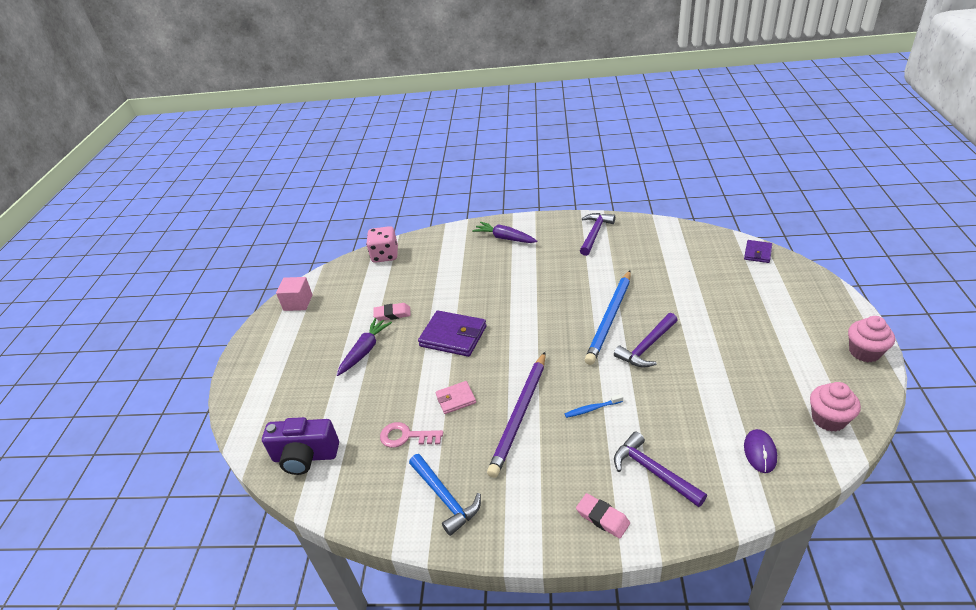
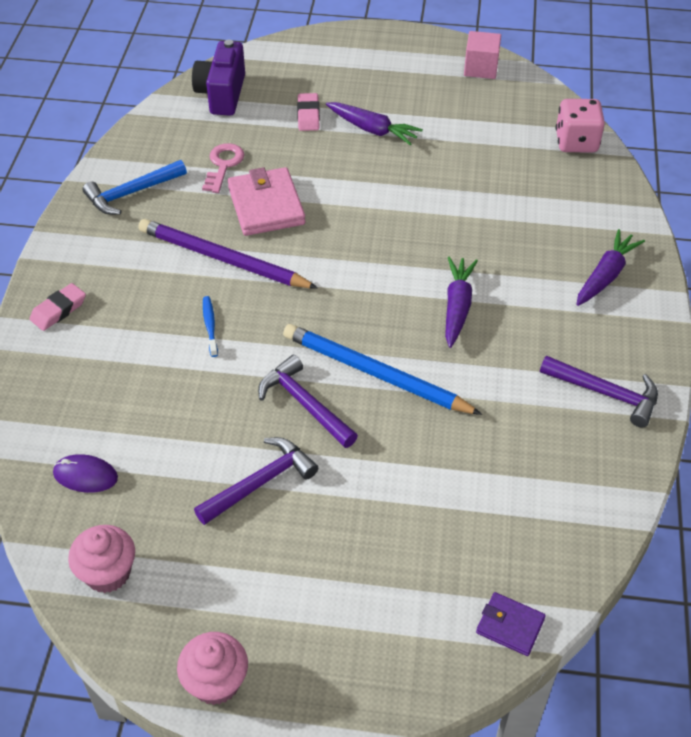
camera: 90 degrees right, 10 degrees up
(392, 314) = (438, 152): pink eraser -> pink eraser (308, 115)
(453, 336) = (379, 207): purple wallet -> none
(456, 399) = (266, 206): pink wallet -> pink wallet, size x1.81
(543, 291) = (457, 306): none -> purple carrot
(652, 471) = (99, 364): purple hammer -> purple hammer (261, 482)

